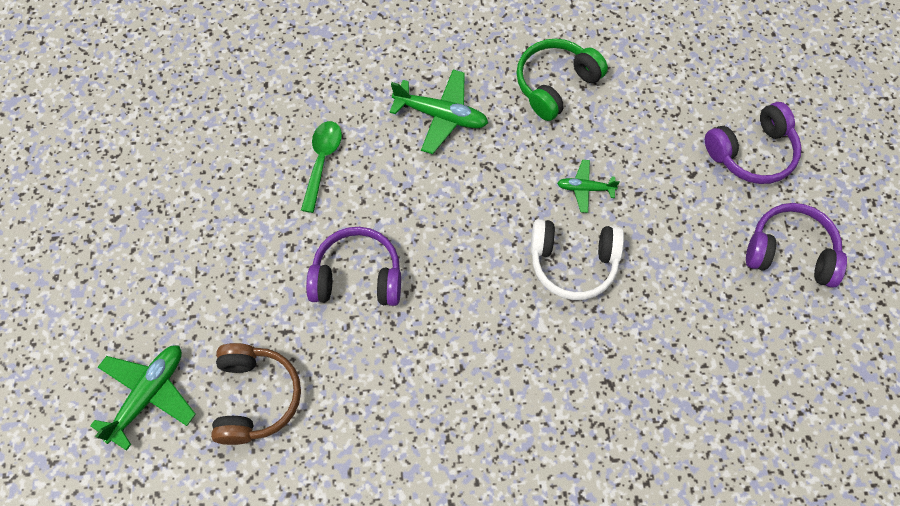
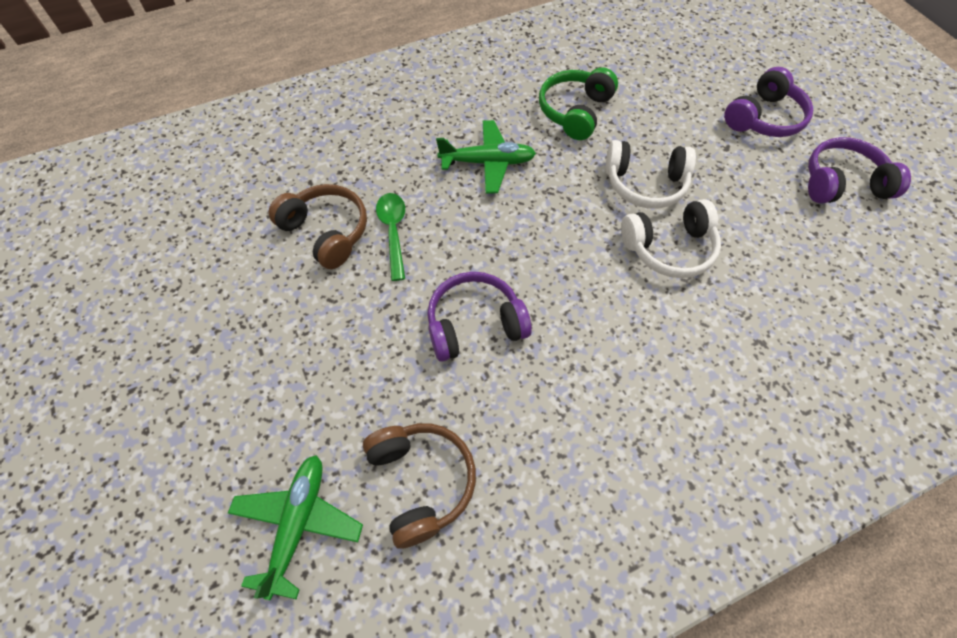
camera: 20 degrees left, 5 degrees down
(262, 142) = (326, 232): none -> brown headphones
(585, 188) = (645, 184): green plane -> white headphones

